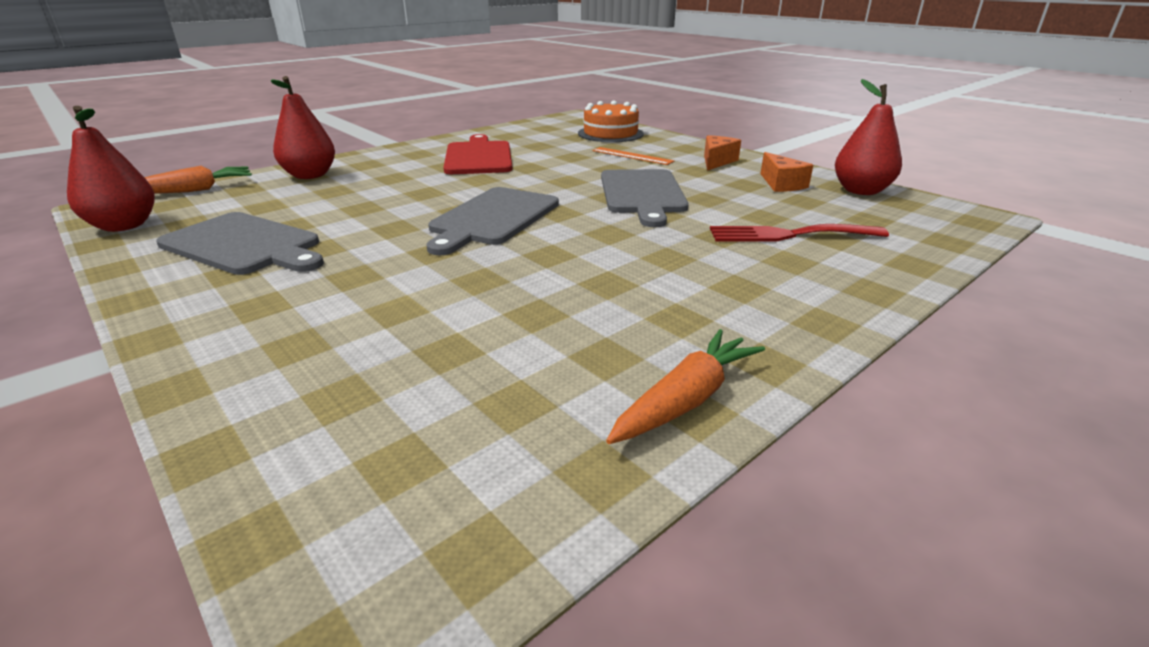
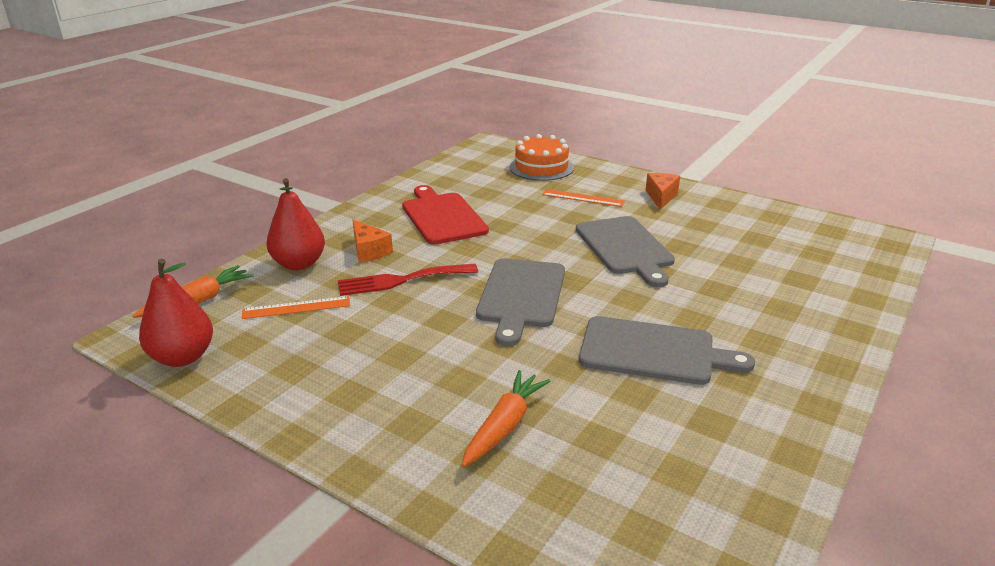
camera: 15 degrees left, 0 degrees up
(245, 245) = (328, 361): grey cutting board -> grey cutting board (653, 351)
(268, 204) = (296, 308): none -> orange ruler
(686, 399) = (786, 447): orange carrot -> orange carrot (504, 426)
(781, 184) = (730, 220): orange cheese -> orange cheese (369, 251)
(788, 235) = (767, 280): red fork -> red fork (401, 280)
(861, 191) = (795, 220): red pear -> none

